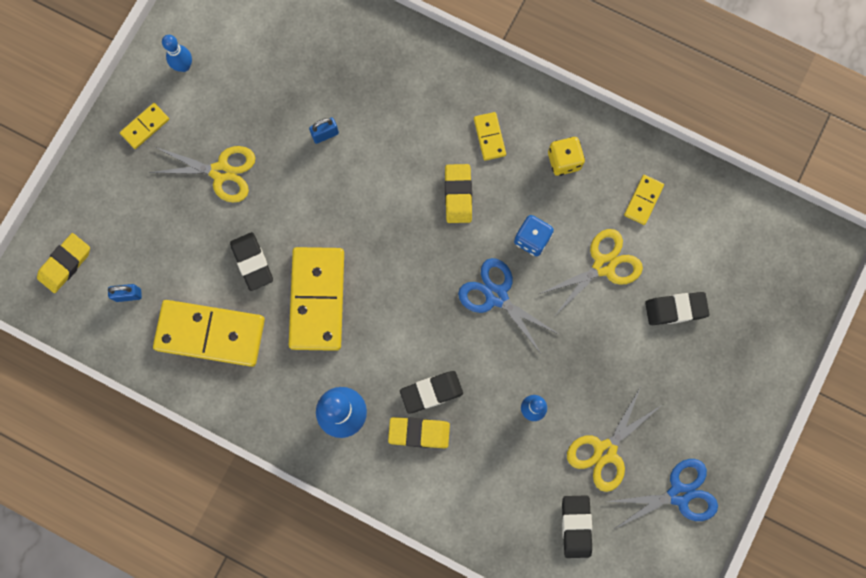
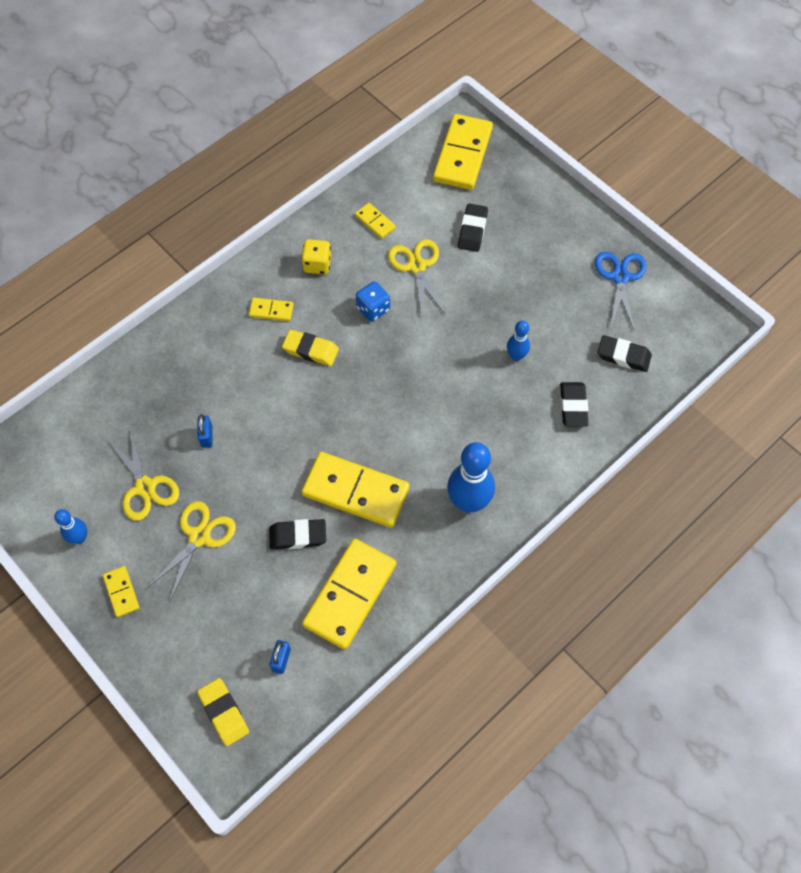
camera: 70 degrees left, 15 degrees down
(419, 433) = (506, 447): yellow eraser -> none
(431, 392) = (474, 426): black eraser -> black eraser (573, 406)
(496, 296) = (410, 350): blue scissors -> none
(605, 451) = (569, 315): yellow scissors -> yellow scissors (145, 487)
(776, 263) = (462, 155): none -> yellow domino

